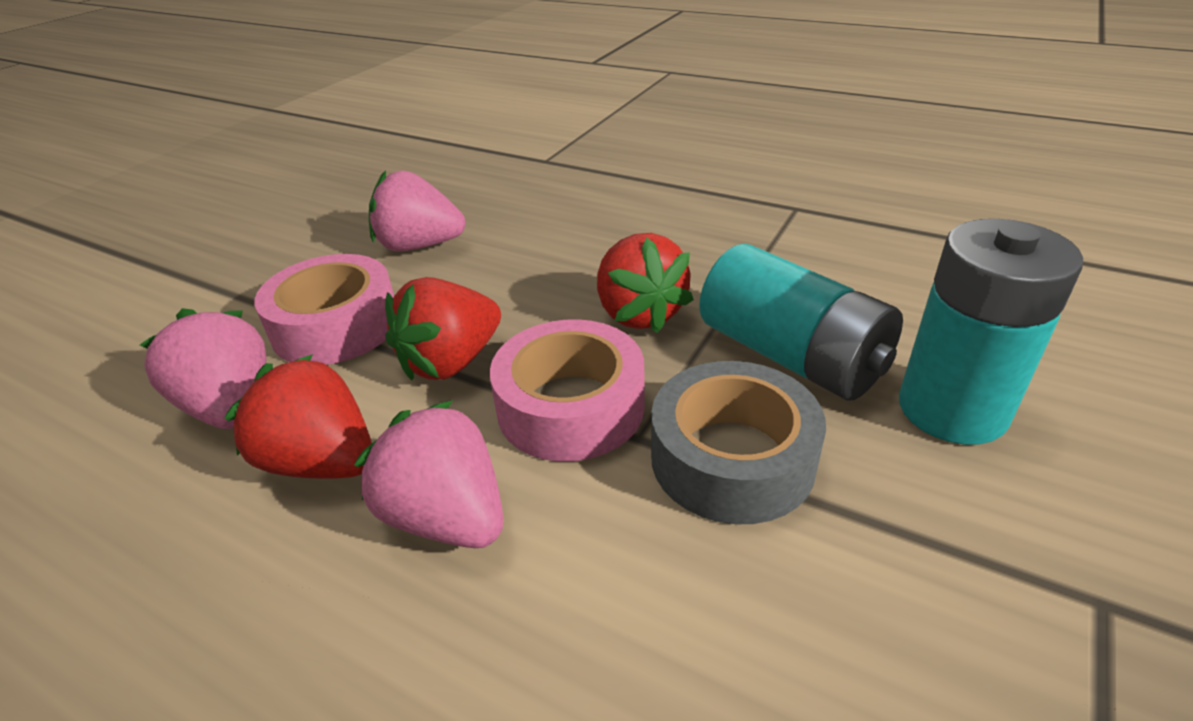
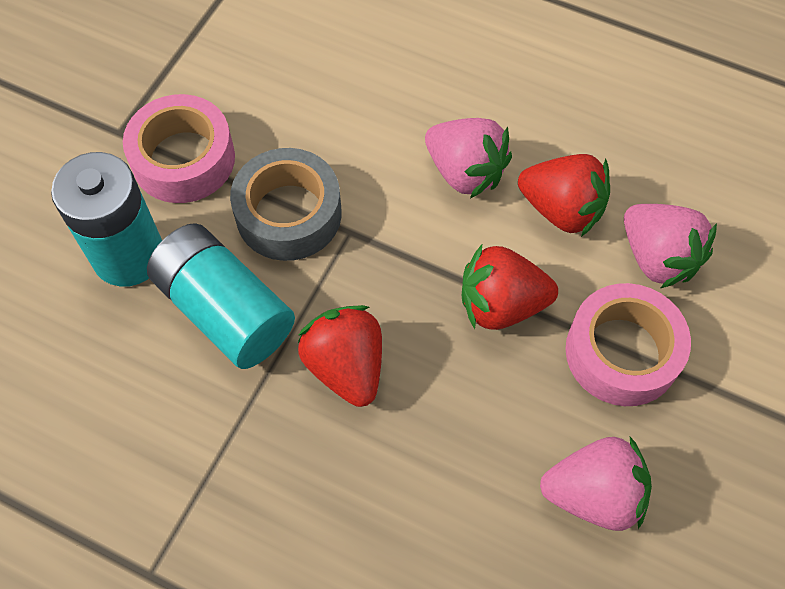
camera: 175 degrees right, 25 degrees up
(451, 362) = (501, 305): red strawberry -> red strawberry turned 135 degrees counterclockwise
(570, 407) = (398, 257): pink tape -> pink tape (183, 159)

